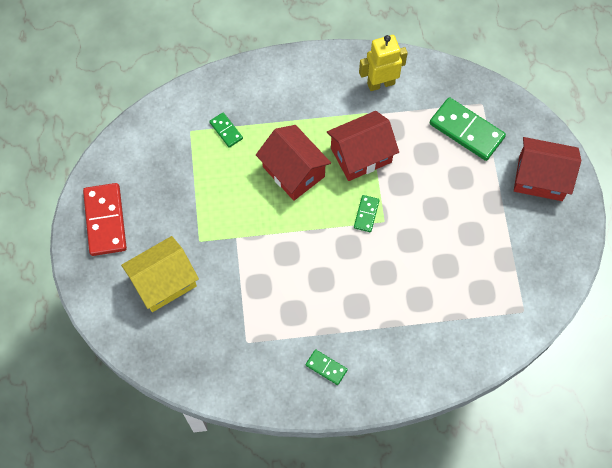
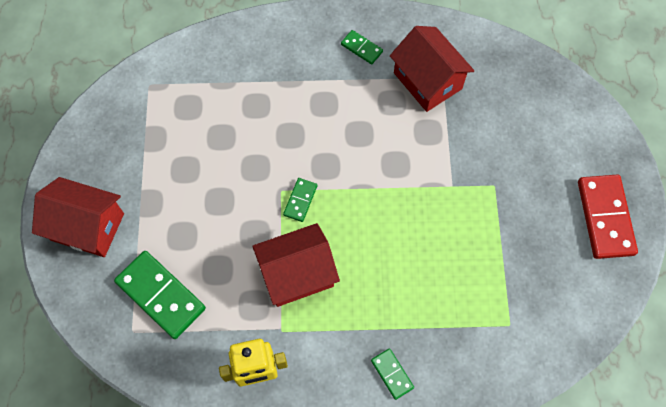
camera: 175 degrees left, 0 degrees up
(164, 282) = (532, 144): yellow house -> none
(226, 131) = (464, 321): green domino -> green domino (392, 374)
(293, 172) = (381, 259): red house -> red house (427, 81)

